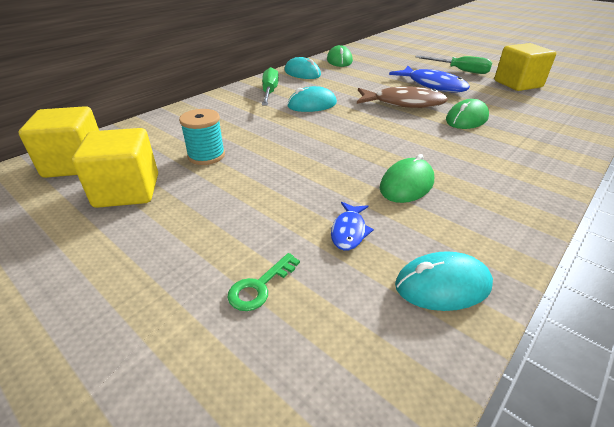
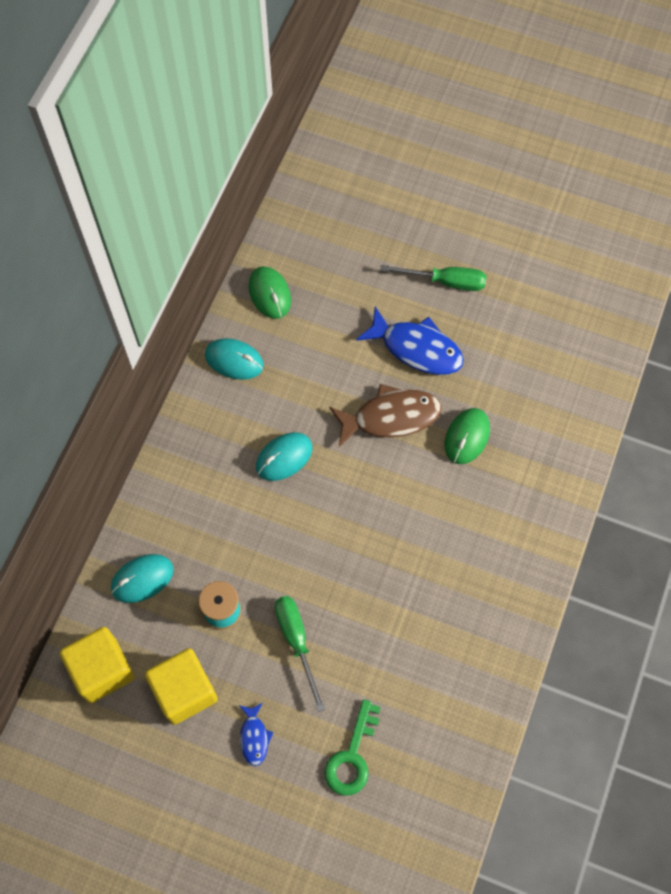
camera: 20 degrees left, 30 degrees up
(259, 286) = (352, 756): green key -> green key, size x1.55
(270, 92) = (217, 438): green screwdriver -> green screwdriver (296, 641)
(349, 231) = (395, 676): blue fish -> blue fish (254, 737)
(407, 185) = (426, 594): green mouse -> none
(442, 285) = (472, 710): turquoise mouse -> turquoise mouse (142, 579)
(517, 84) = (521, 308): yellow cube -> none

